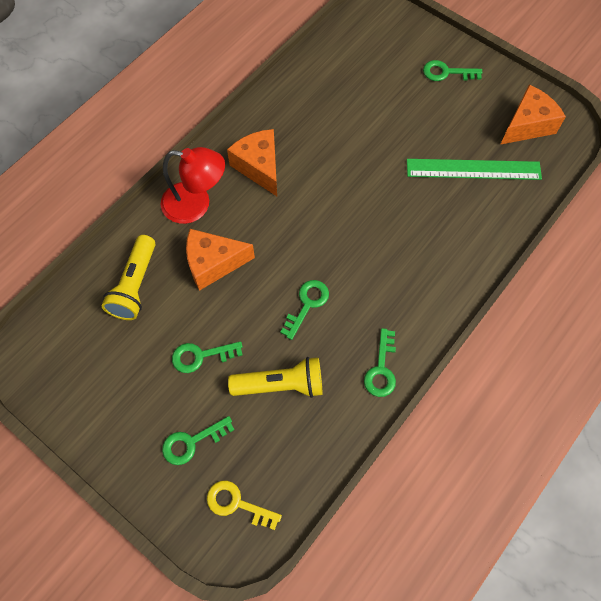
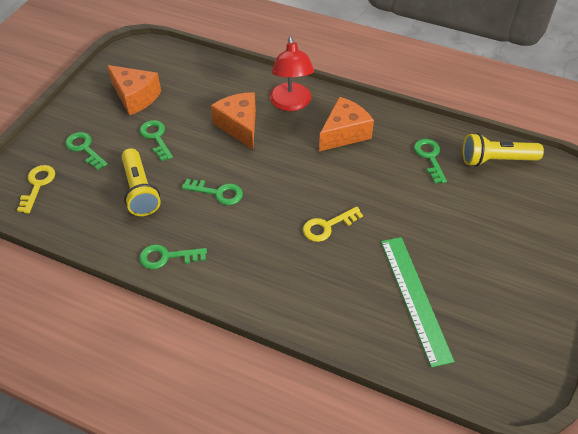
camera: 75 degrees right, 15 degrees down
(135, 285) = (207, 88): yellow flashlight -> yellow flashlight (496, 160)
(378, 215) = (327, 226): none -> yellow key
(446, 72) = (530, 254): green key -> green key (429, 157)
(527, 125) = (500, 343): orange cheese -> orange cheese (135, 97)

